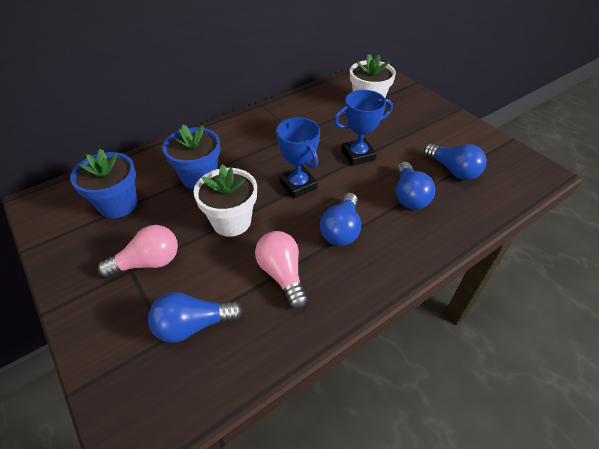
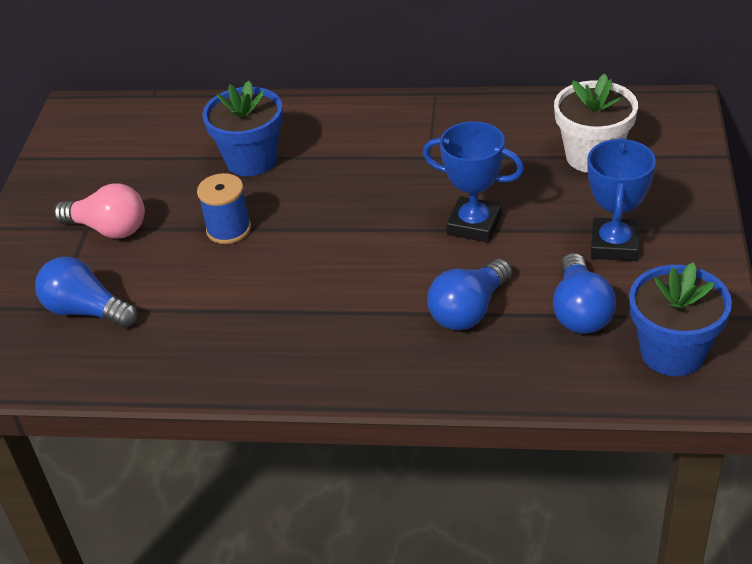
camera: 45 degrees right, 5 degrees down
(118, 204) = (141, 151): blue flower pot -> blue flower pot (672, 352)
(231, 221) = (228, 229): white flower pot -> blue spool
(282, 274) = (215, 313): pink light bulb -> none
(298, 185) = (349, 225): blue trophy -> blue trophy (614, 245)
(341, 230) = (333, 303): blue light bulb -> none

